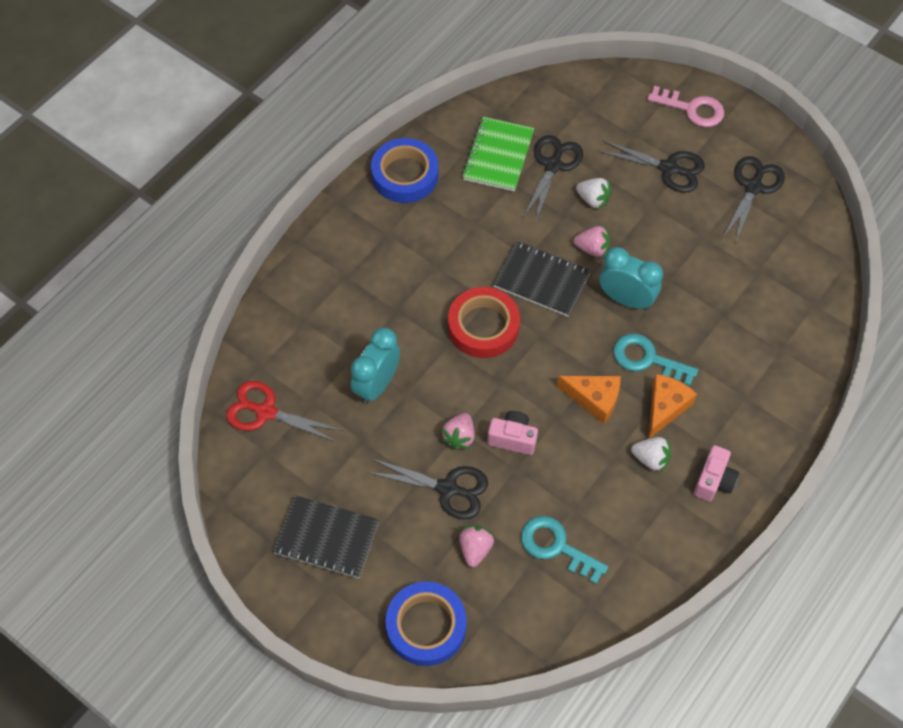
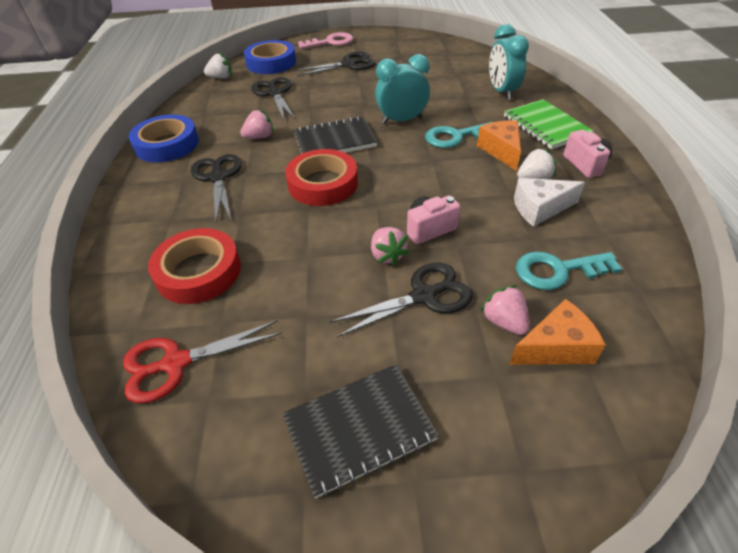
camera: 40 degrees left, 15 degrees down
(328, 347) = (198, 272): none -> red tape
(377, 384) = (274, 268): turquoise clock -> turquoise clock (502, 92)
(426, 626) = (553, 425): blue tape -> blue tape (271, 63)
(498, 156) = (231, 106): green notebook -> green notebook (545, 126)
(592, 249) = (349, 112): pink strawberry -> pink strawberry (260, 137)
(593, 199) = (320, 94): white strawberry -> white strawberry (221, 77)
(594, 399) = (453, 173): orange cheese -> orange cheese (555, 347)
(615, 489) = (540, 208): none -> white cheese
(753, 187) = (405, 50): black scissors -> black scissors (218, 177)

